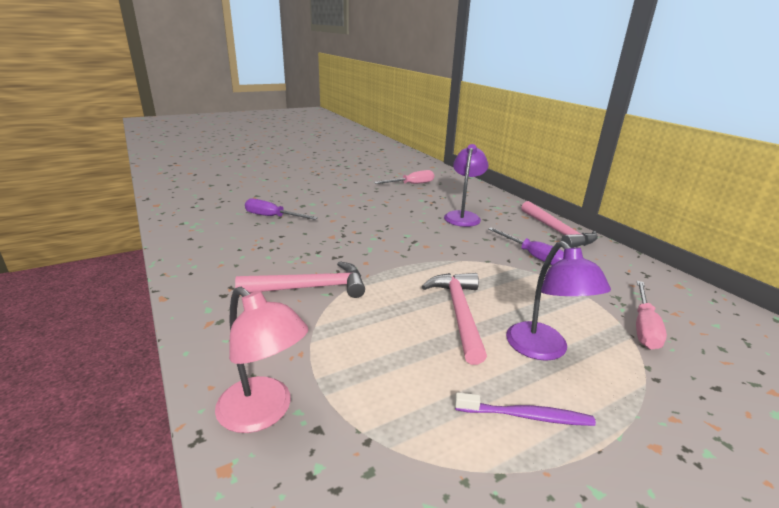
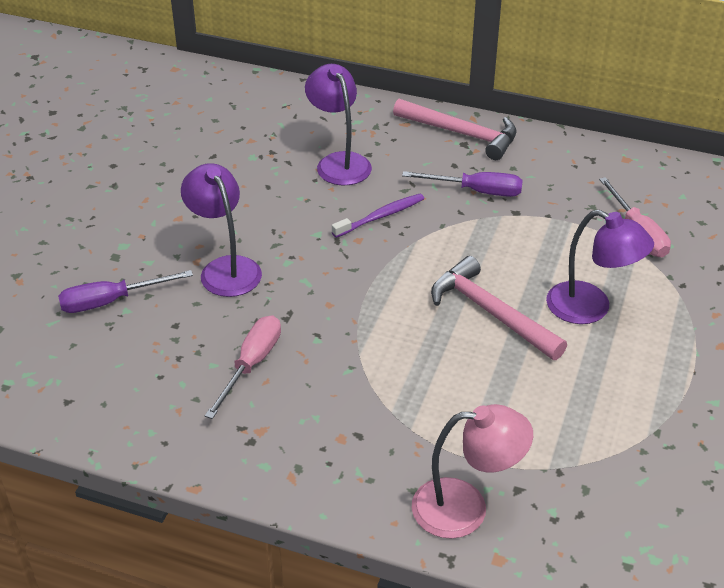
camera: 40 degrees left, 15 degrees up
(310, 288) = (323, 373): pink hammer -> none
(340, 228) = (225, 268): none -> purple lamp
(411, 184) = (199, 129): pink screwdriver -> pink screwdriver (251, 364)
(526, 416) = (633, 378): purple toothbrush -> purple toothbrush (380, 216)

